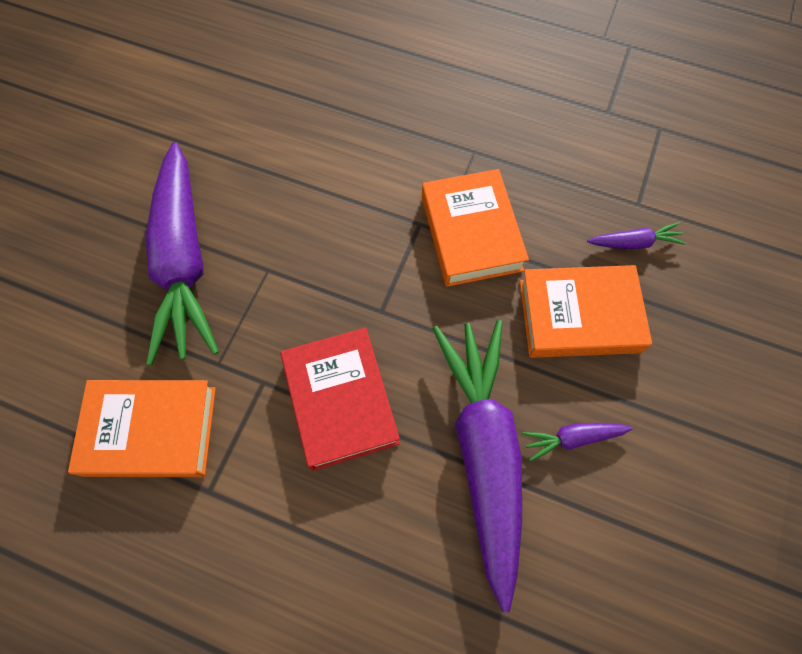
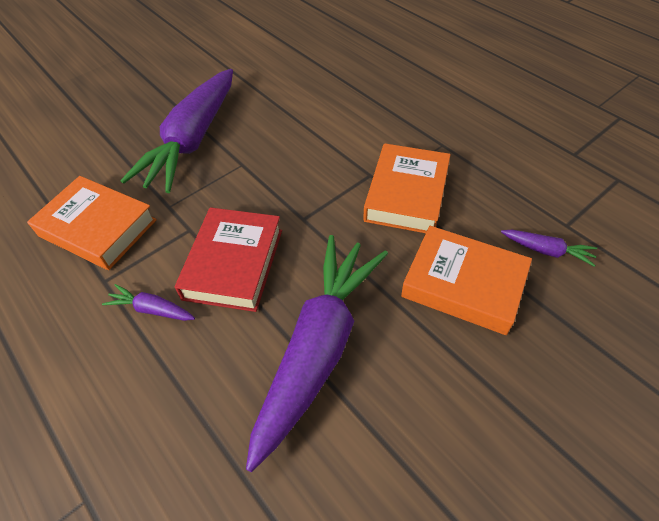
camera: 30 degrees right, 15 degrees down
(572, 438) = (402, 373): purple carrot -> purple carrot (152, 309)

